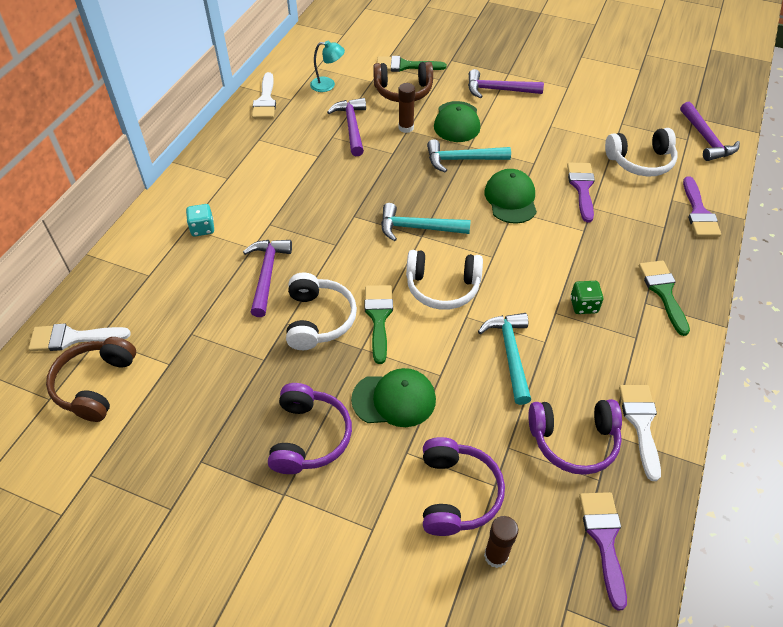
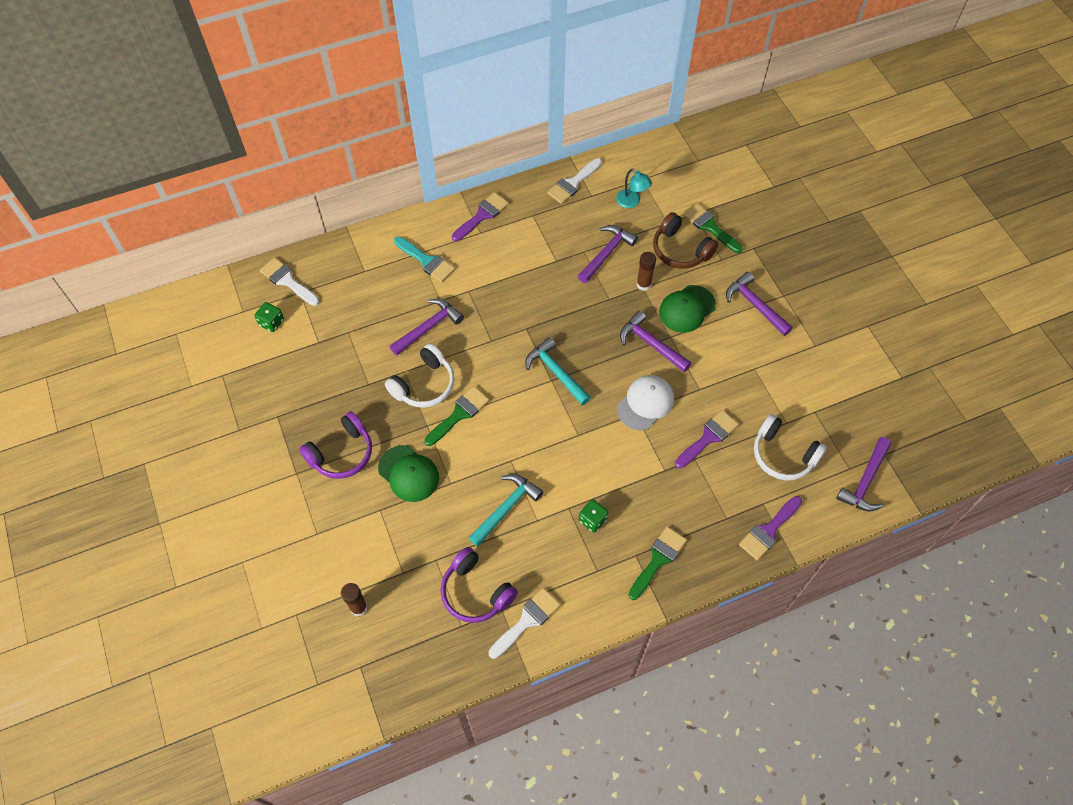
camera: 45 degrees right, 10 degrees up
(95, 385) = (271, 322): brown headphones -> green dice
(202, 228) = (426, 261): turquoise dice -> turquoise brush
(442, 287) = (520, 428): white headphones -> none
(456, 493) = (378, 557): purple headphones -> none
(462, 160) = (651, 344): turquoise hammer -> purple hammer
(511, 199) = (645, 403): green cap -> white cap
(604, 539) = (422, 656): purple brush -> purple brush (482, 215)

